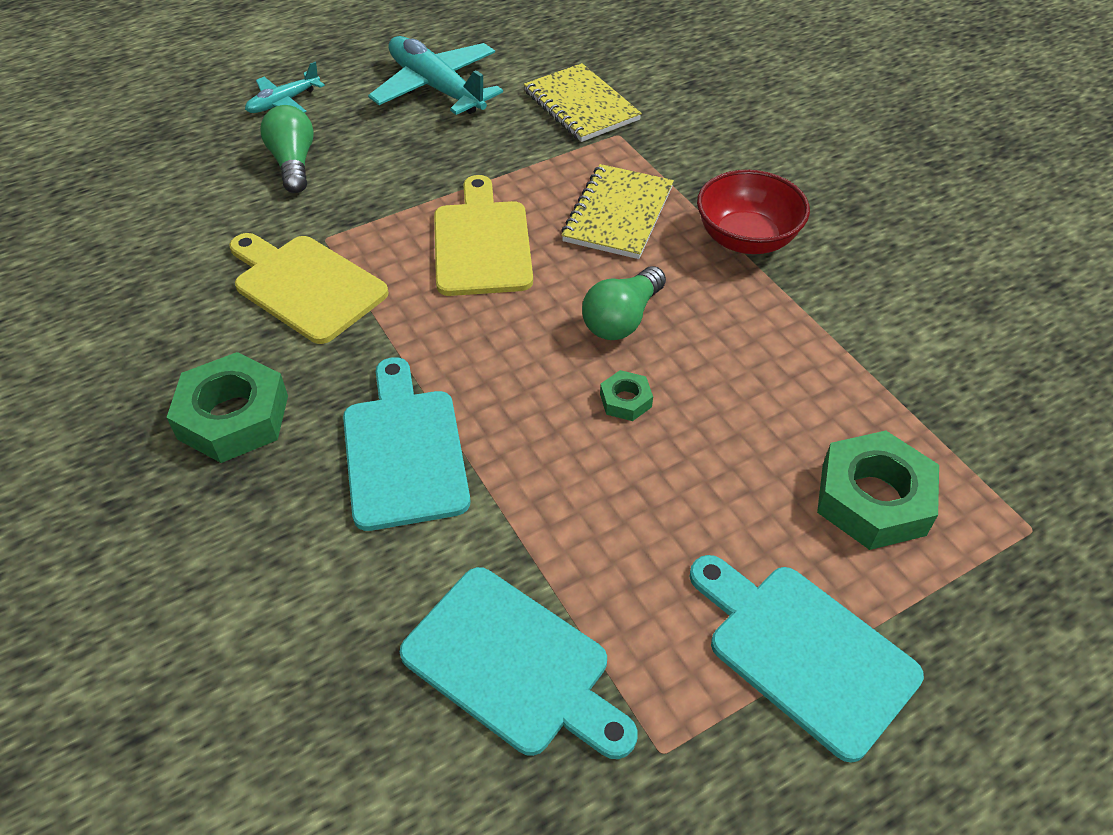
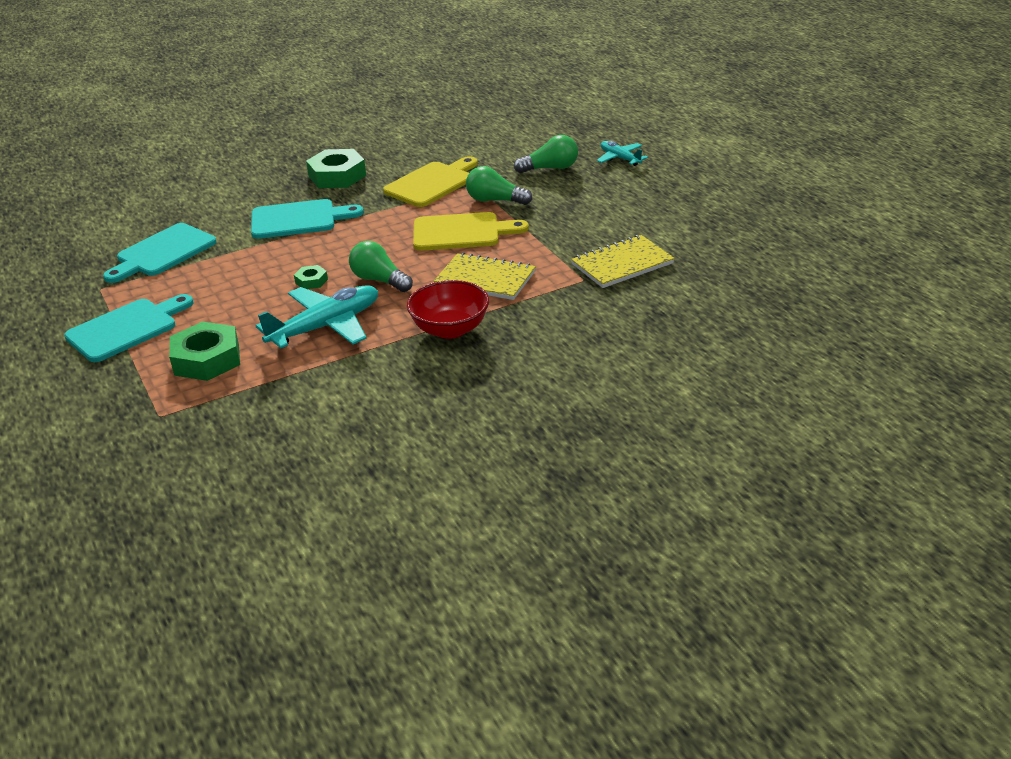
camera: 95 degrees right, 15 degrees down
(385, 214) = (495, 200): none -> green light bulb
(436, 88) = (643, 207): turquoise plane -> turquoise plane (326, 326)

